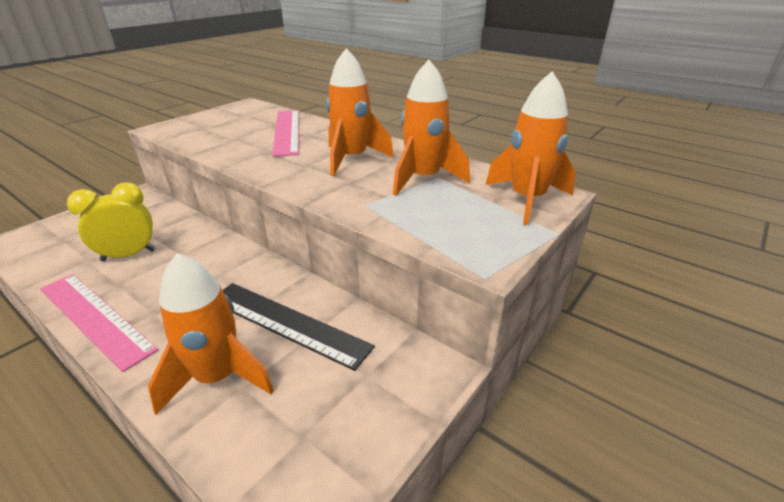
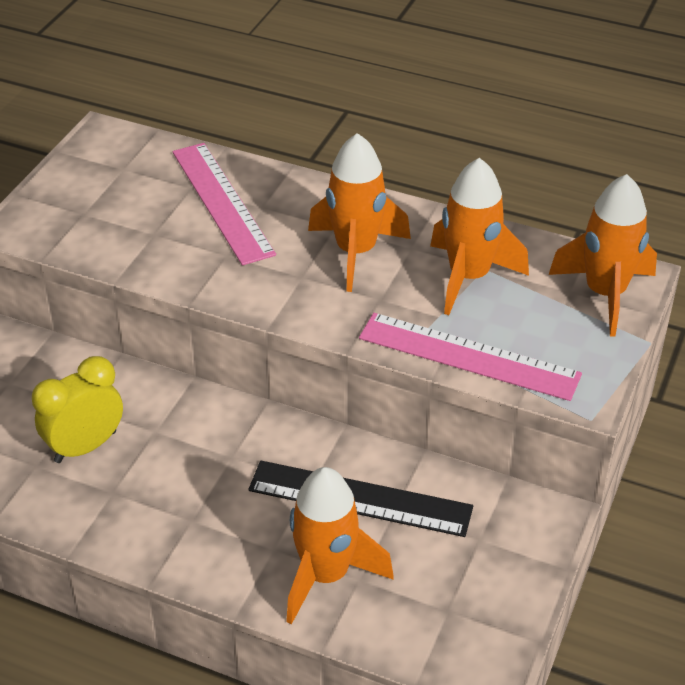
camera: 15 degrees left, 10 degrees up
(94, 318) = (126, 540): pink ruler -> pink ruler (468, 356)

